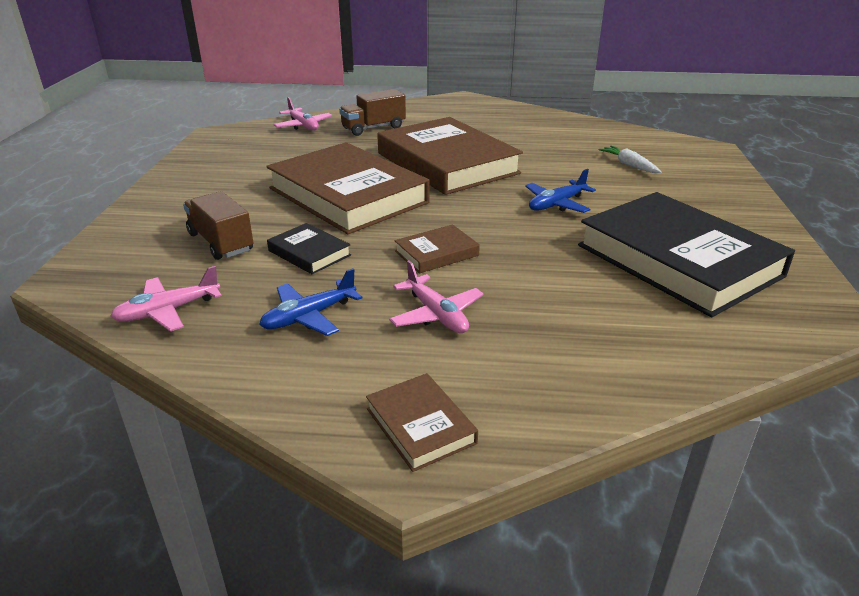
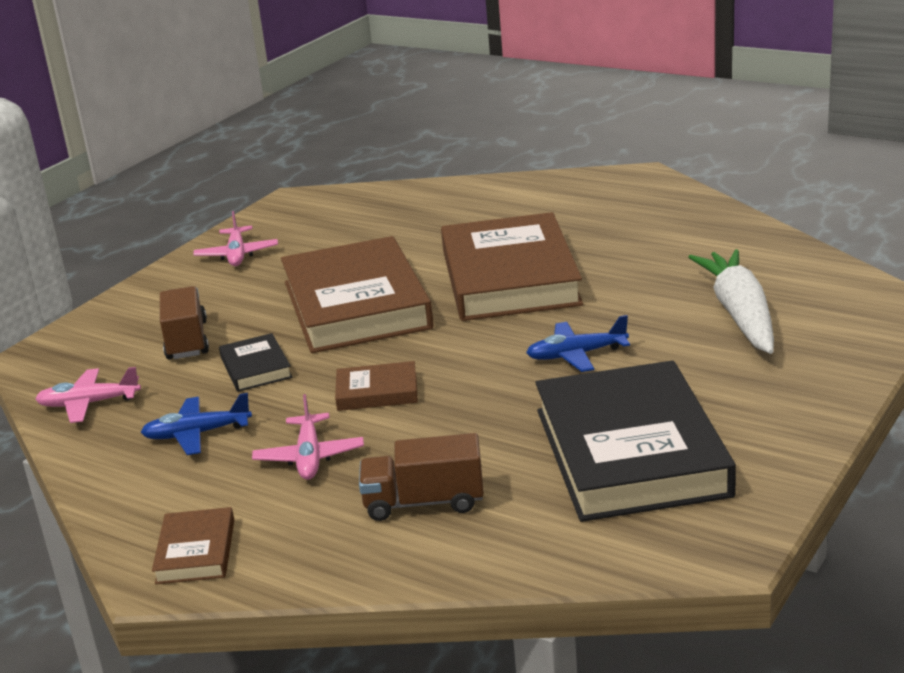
camera: 30 degrees right, 5 degrees down
(303, 126) = (397, 199): pink plane -> pink plane (237, 255)
(373, 128) = (476, 212): brown truck -> brown truck (424, 502)
(629, 165) = (740, 314): white carrot -> white carrot, size x2.03

